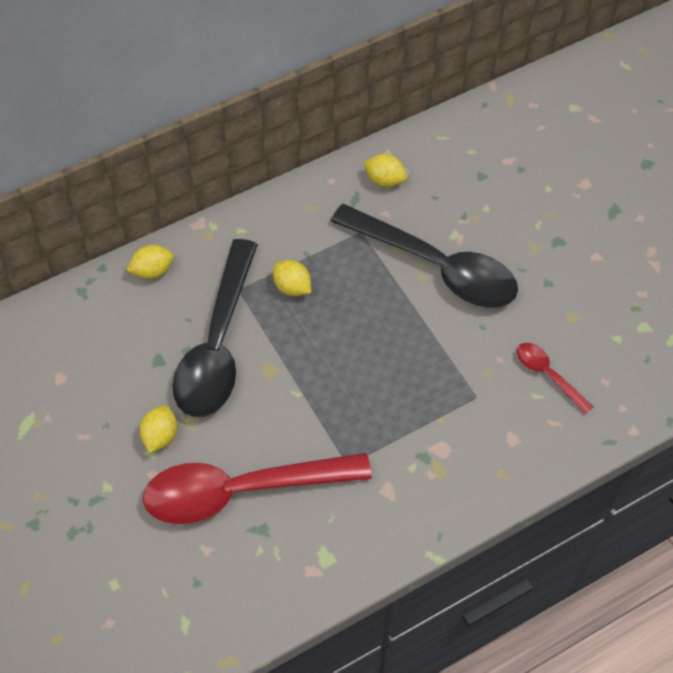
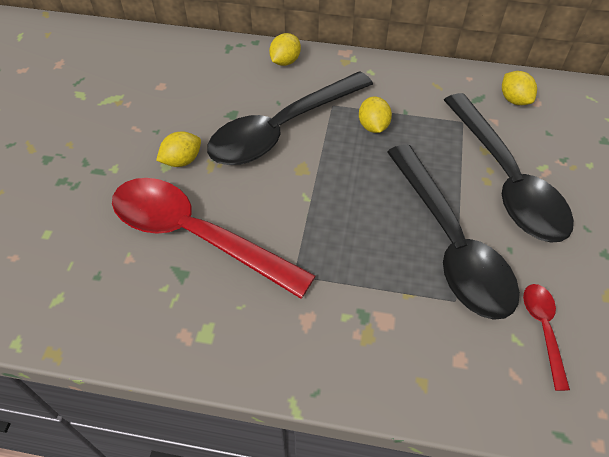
camera: 40 degrees right, 5 degrees down
(152, 271) = (285, 61): yellow lemon -> yellow lemon turned 75 degrees counterclockwise
(437, 353) = (450, 243): none -> black spoon

